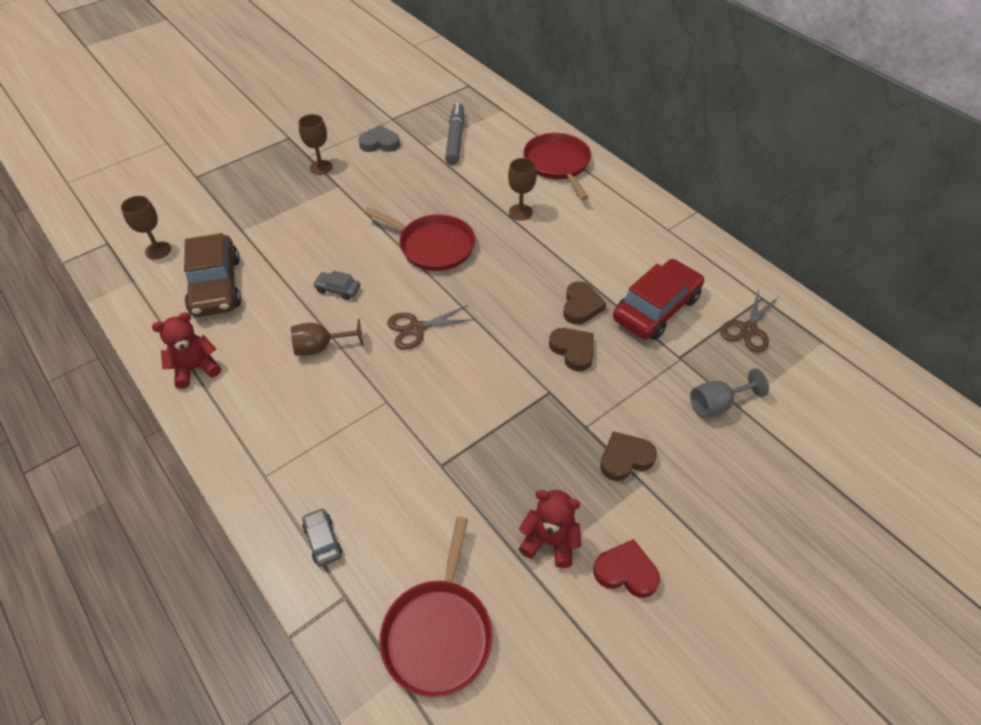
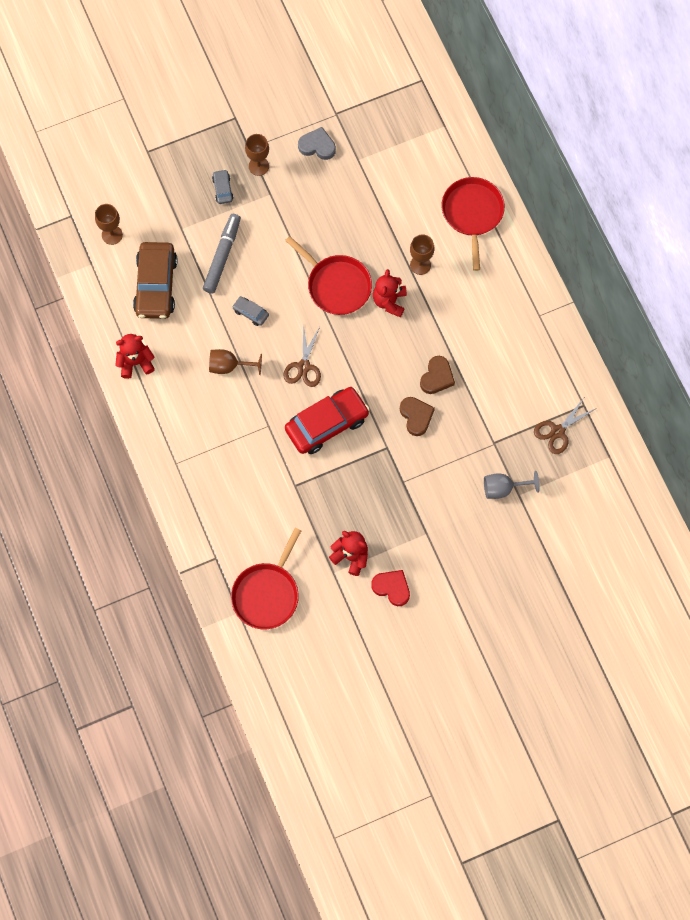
camera: 15 degrees right, 20 degrees up
(323, 540) = (207, 518): grey car -> grey car (223, 189)
(416, 328) = (303, 366): brown scissors -> brown scissors turned 75 degrees counterclockwise
(455, 139) = (388, 157): grey marker -> grey marker (222, 256)
(498, 248) = (389, 301): none -> red teddy bear
(625, 458) = (421, 513): brown heart -> none
(656, 308) = (495, 394): red car -> red car (327, 424)

